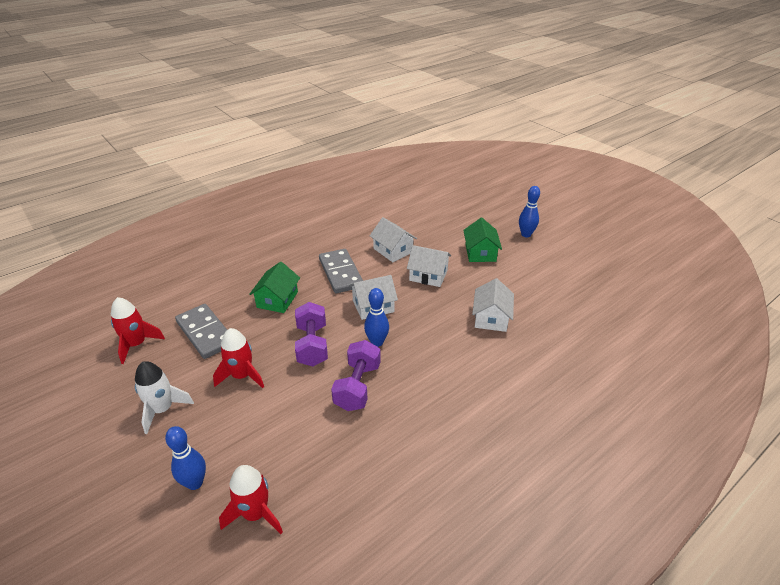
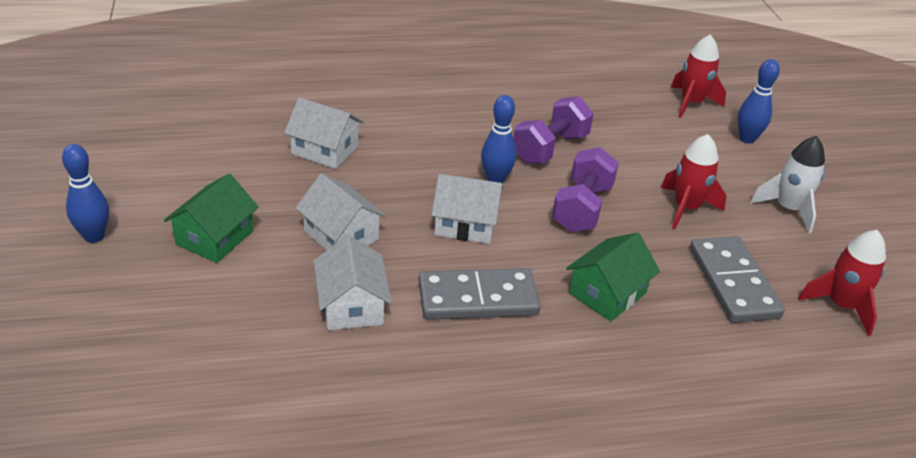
camera: 155 degrees left, 0 degrees up
(340, 273) = (478, 299): grey domino -> grey domino turned 75 degrees clockwise
(491, 318) = (325, 150): white house -> white house turned 75 degrees clockwise

